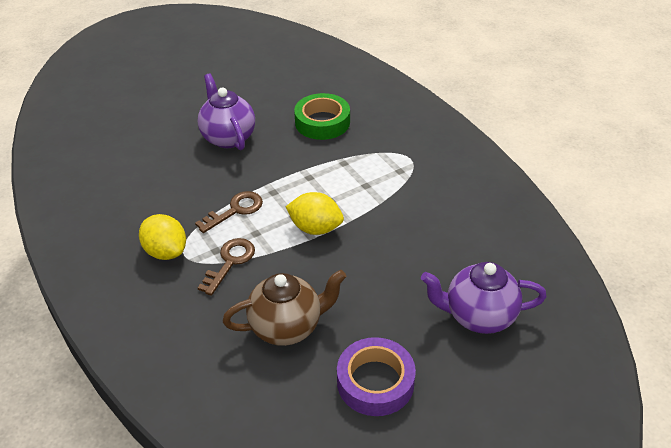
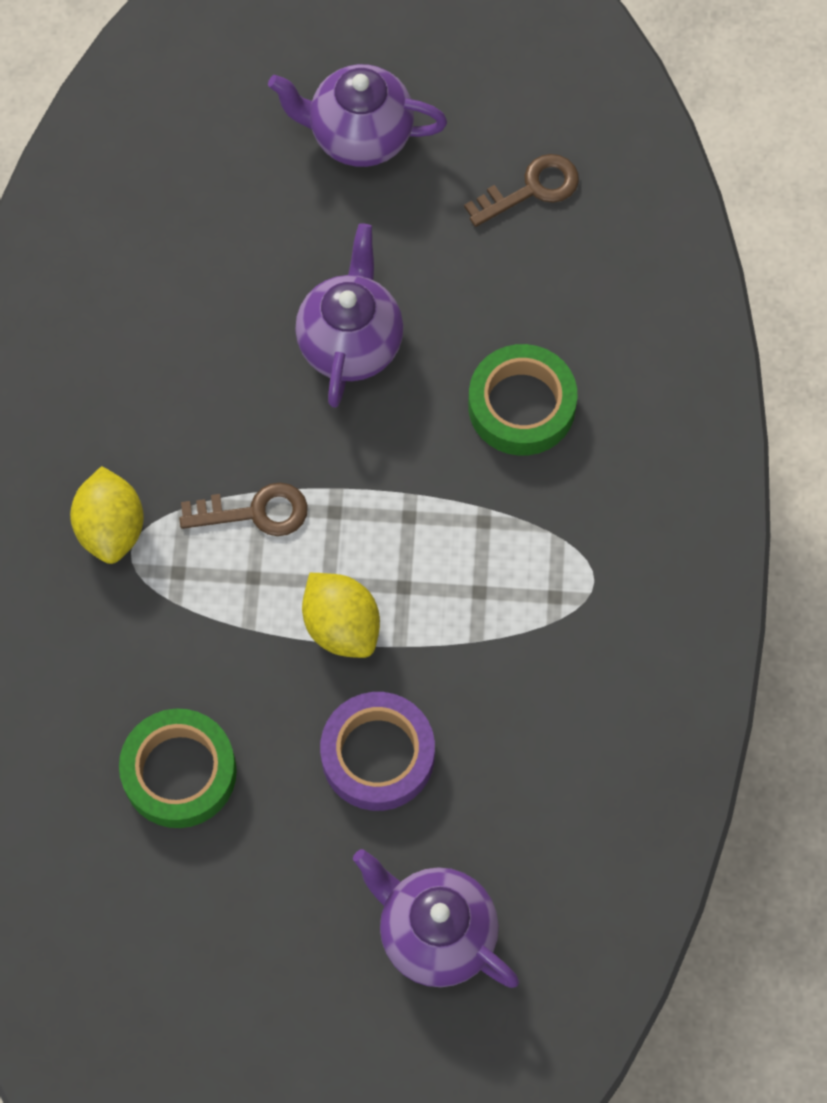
camera: 35 degrees right, 25 degrees up
(173, 80) = (359, 136): none -> purple teapot
(230, 262) = (182, 608): brown key -> brown key (531, 189)
(287, 327) = (179, 772): brown teapot -> green tape
(375, 382) = (223, 933): purple tape -> purple tape (378, 755)

